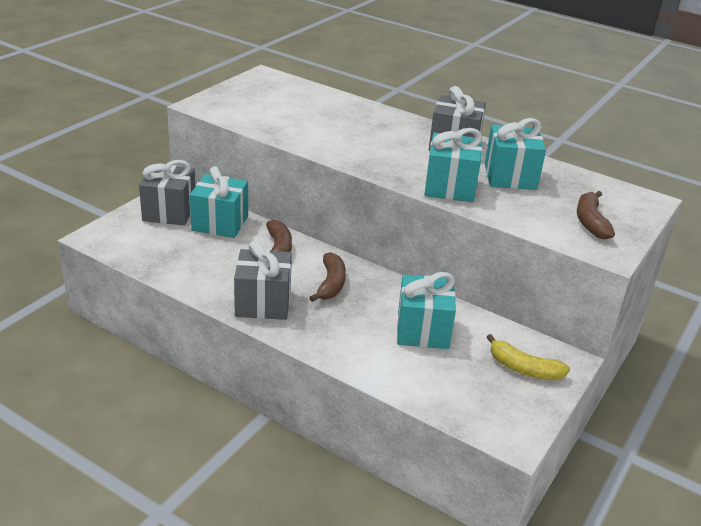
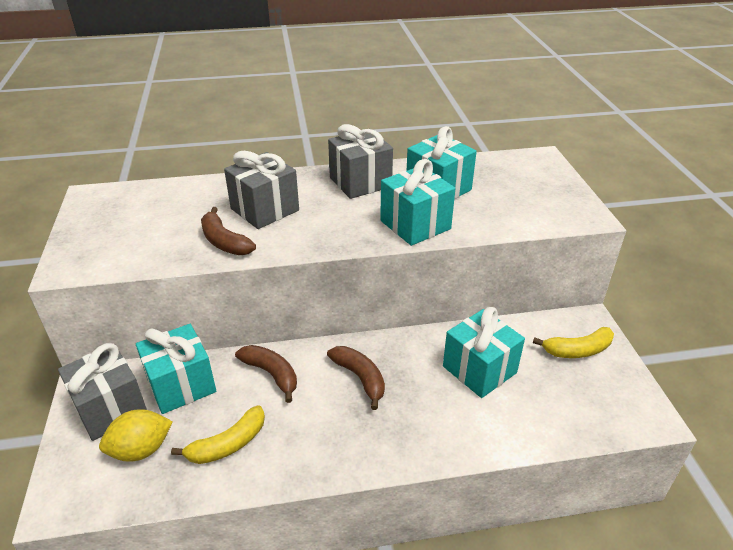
camera: 40 degrees left, 5 degrees up
(160, 239) = (141, 449): none -> yellow lemon
(206, 266) = (228, 444): none -> yellow banana
(263, 303) = (332, 444): grey gift -> grey gift (265, 209)
(590, 222) = (540, 197): brown banana -> brown banana (224, 241)

